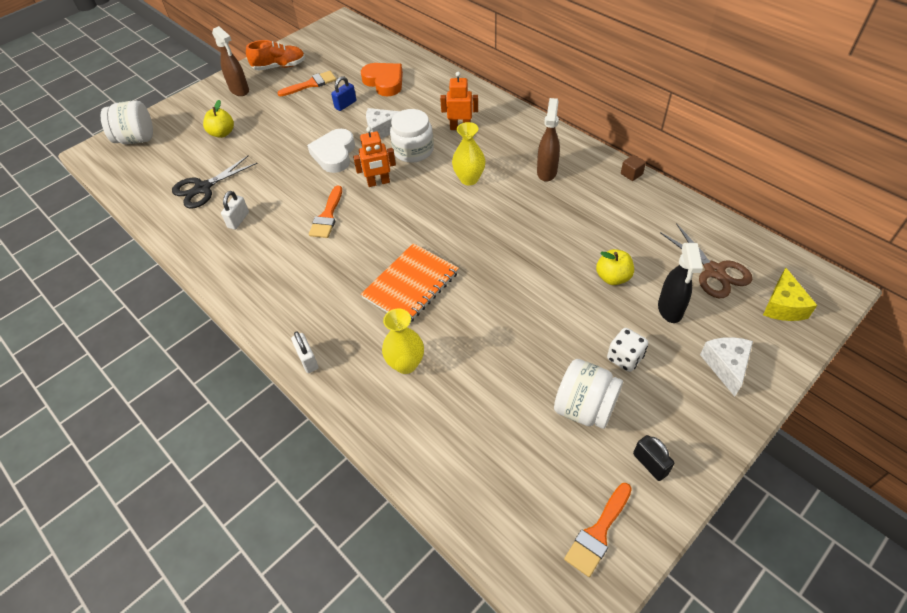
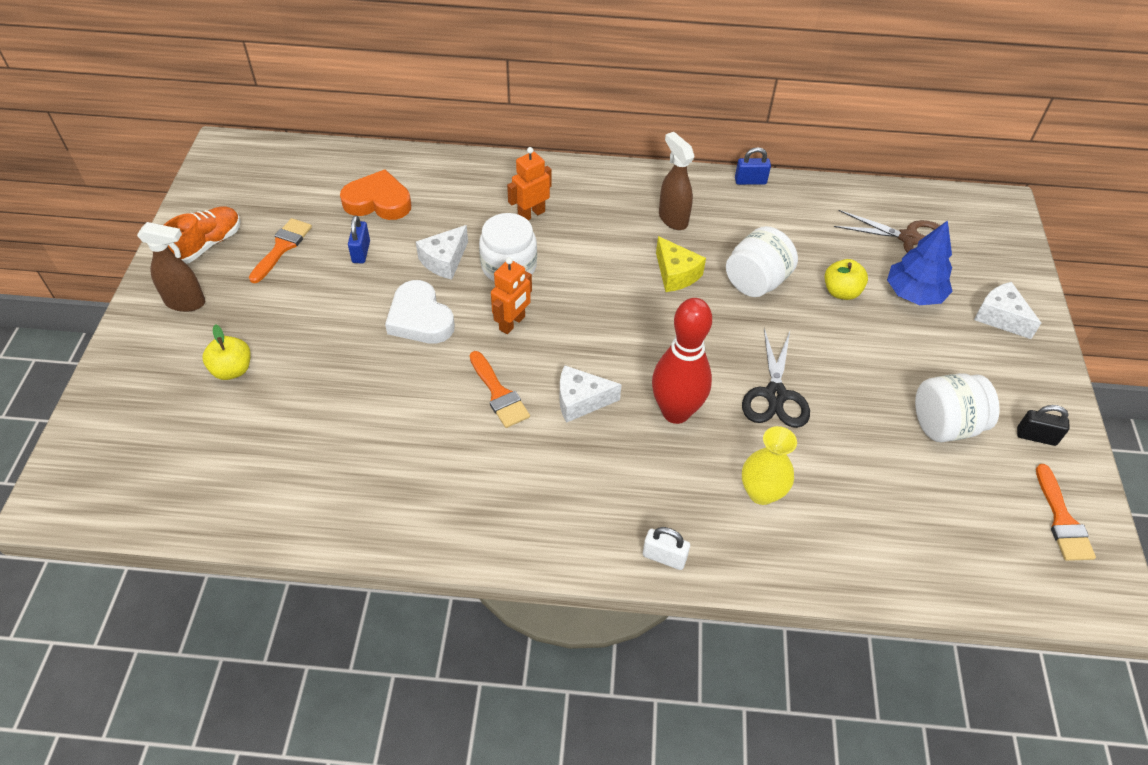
camera: 45 degrees left, 0 degrees up
(136, 139) = (104, 446): white jar -> white jar (756, 282)
(203, 188) = (295, 452): black scissors -> black scissors (775, 395)
(238, 220) = (394, 462): white padlock -> none
(365, 246) = (581, 401): none -> white cheese
(411, 285) = (676, 412): orange notebook -> red bowling pin
(469, 179) = (605, 267): yellow vase -> none
(624, 358) = (926, 359): white dice -> none
(631, 174) = (750, 181): brown cube -> blue padlock
(670, 310) = (914, 294): black spray bottle -> blue tree
(783, 306) = (985, 240): yellow cheese -> yellow cheese (676, 274)

